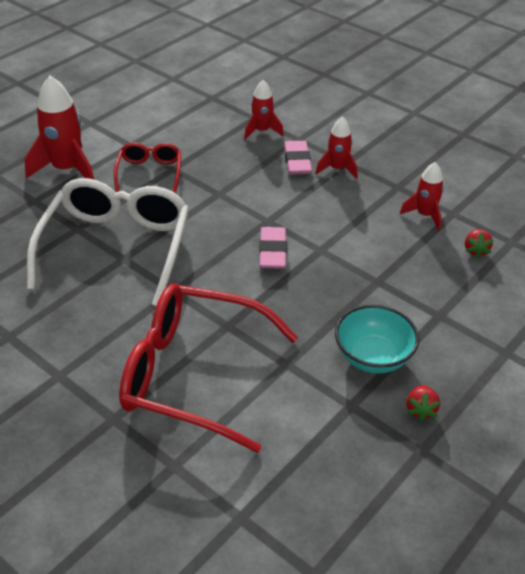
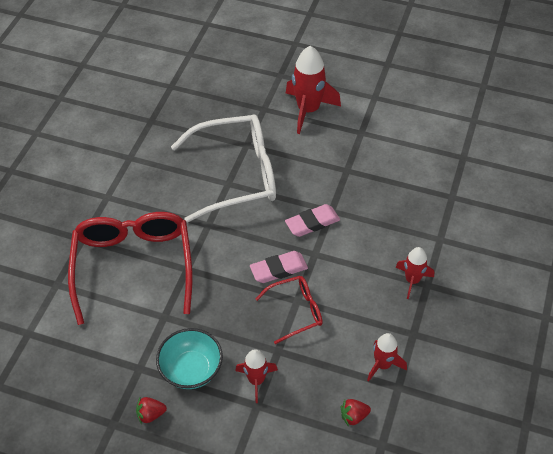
camera: 70 degrees right, 10 degrees up
(149, 172) = (333, 158): red glasses -> red glasses (296, 311)
(262, 131) = (435, 209): red rocket -> red rocket (256, 380)
(297, 161) = (405, 248): pink eraser -> pink eraser (312, 223)

